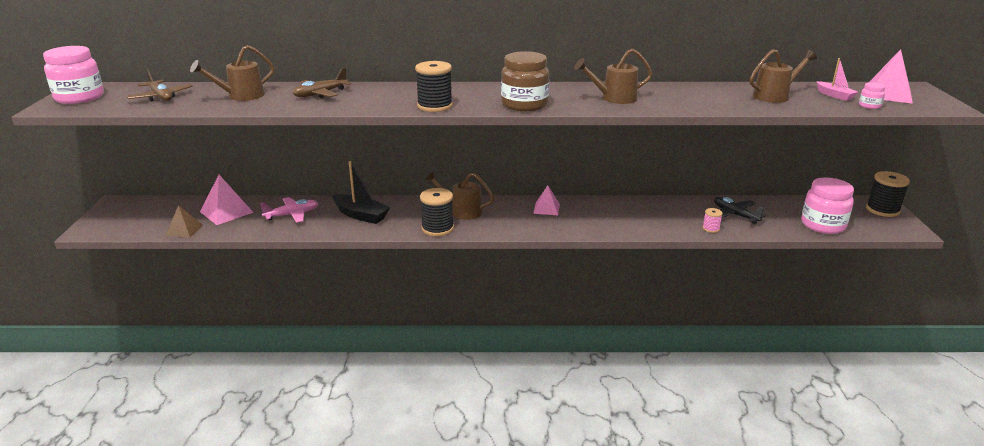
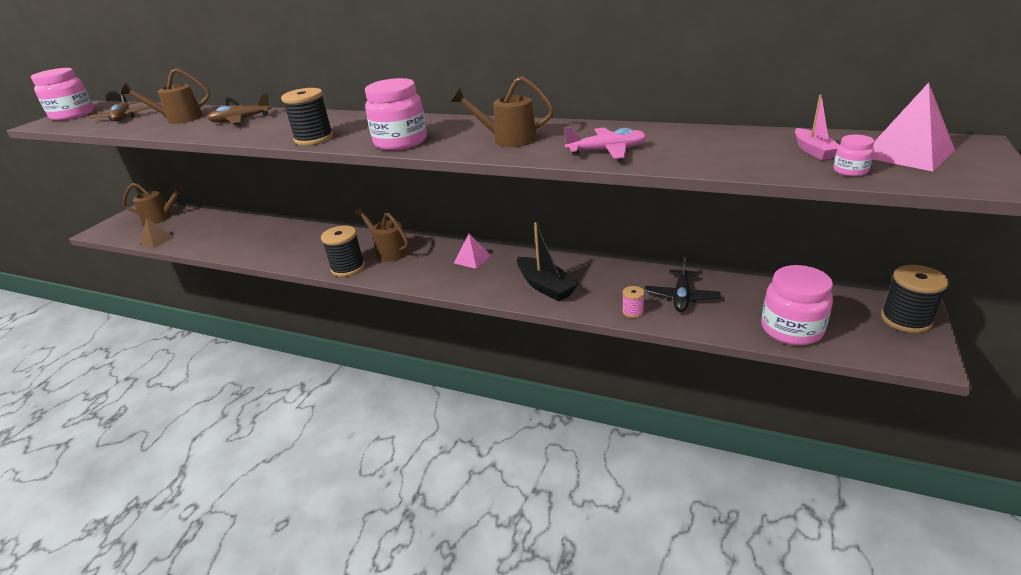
camera: 25 degrees right, 5 degrees up
(226, 212) = (203, 227): pink pyramid -> none
(292, 215) = (247, 236): pink plane -> pink plane (607, 151)
(361, 215) = (299, 244): black boat -> black boat (545, 286)
(524, 105) = (400, 142): brown jar -> pink jar
(735, 215) = (681, 297): black plane -> black plane turned 150 degrees counterclockwise
(775, 96) = (721, 147): brown watering can -> brown watering can (161, 218)

